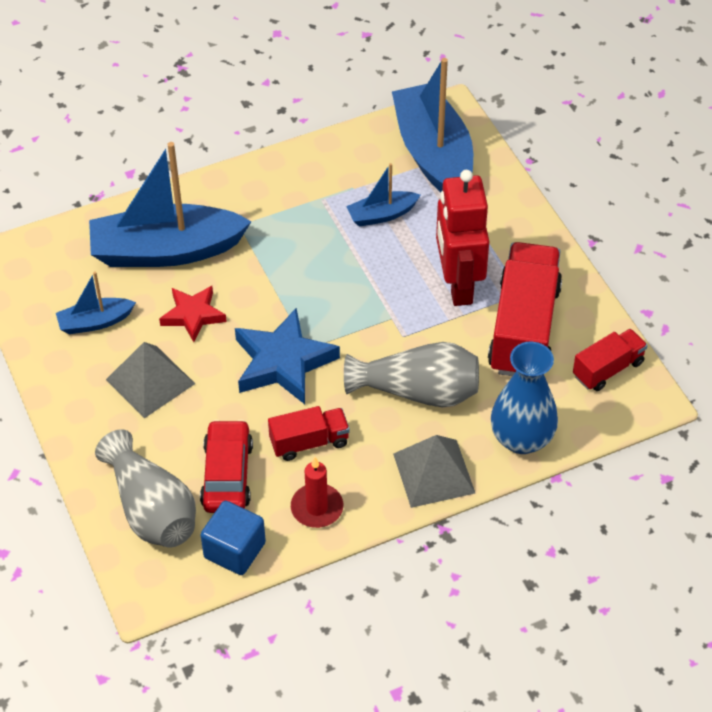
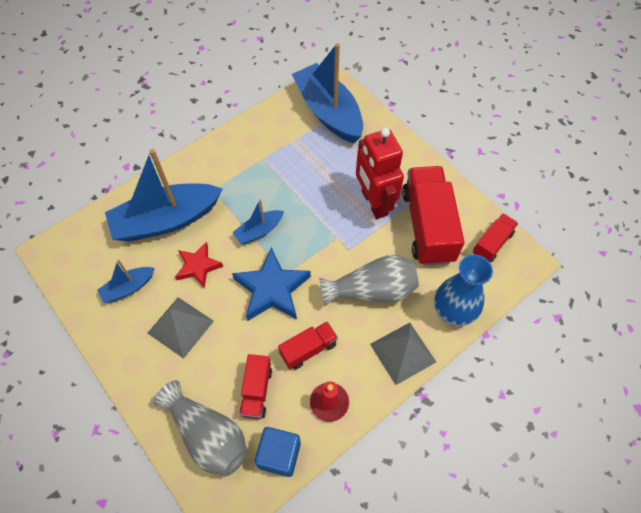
camera: 15 degrees left, 10 degrees up
(227, 475) = (256, 391): red car -> red truck
(382, 215) = (307, 162): blue boat -> blue boat (259, 231)

